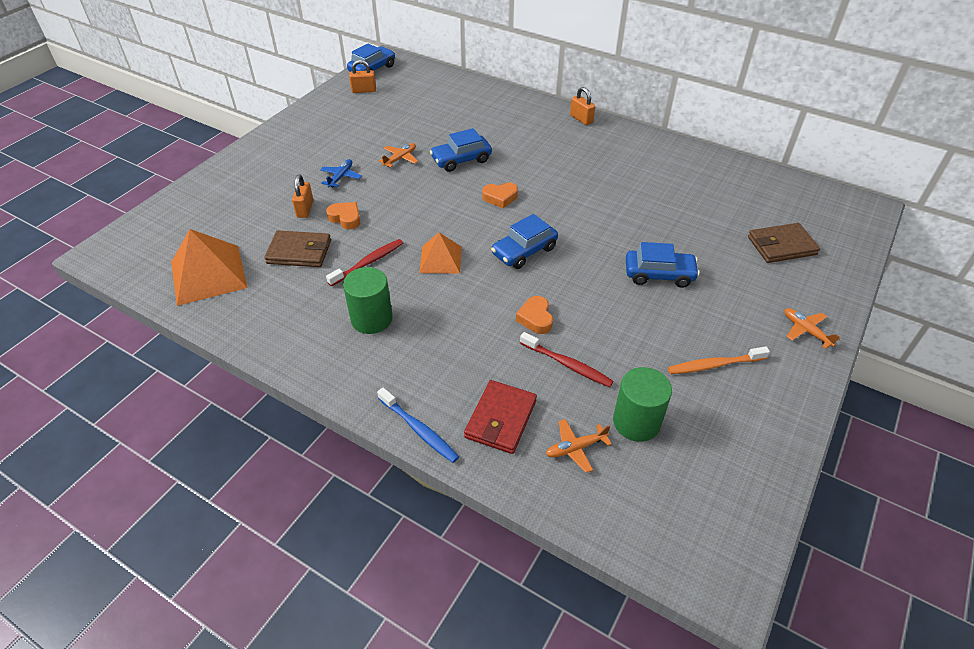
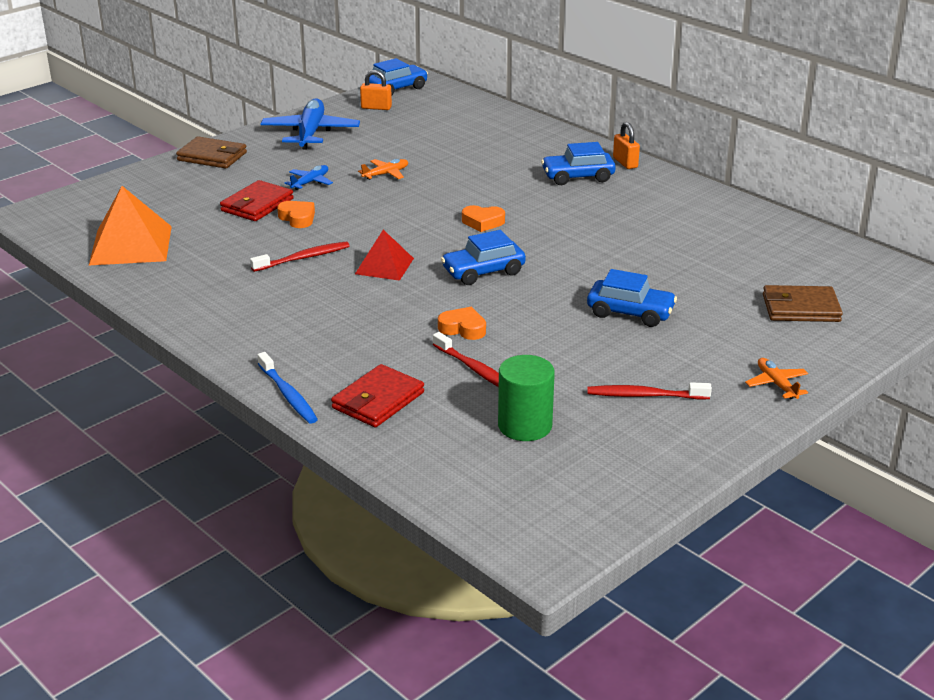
camera: 15 degrees right, 15 degrees down
(299, 252) = (233, 239): brown wallet -> brown wallet (212, 156)
(305, 209) = (257, 205): orange padlock -> red wallet
(320, 124) = (310, 133): none -> blue plane
(371, 319) = (283, 303): green cylinder -> none
(440, 259) = (384, 266): orange pyramid -> red pyramid
(461, 160) = (456, 183): blue car -> blue car (578, 177)
(535, 318) = (463, 328): orange heart -> orange heart turned 105 degrees clockwise
(575, 448) = (445, 434): orange plane -> none
(714, 365) = (645, 395): orange toothbrush -> red toothbrush

